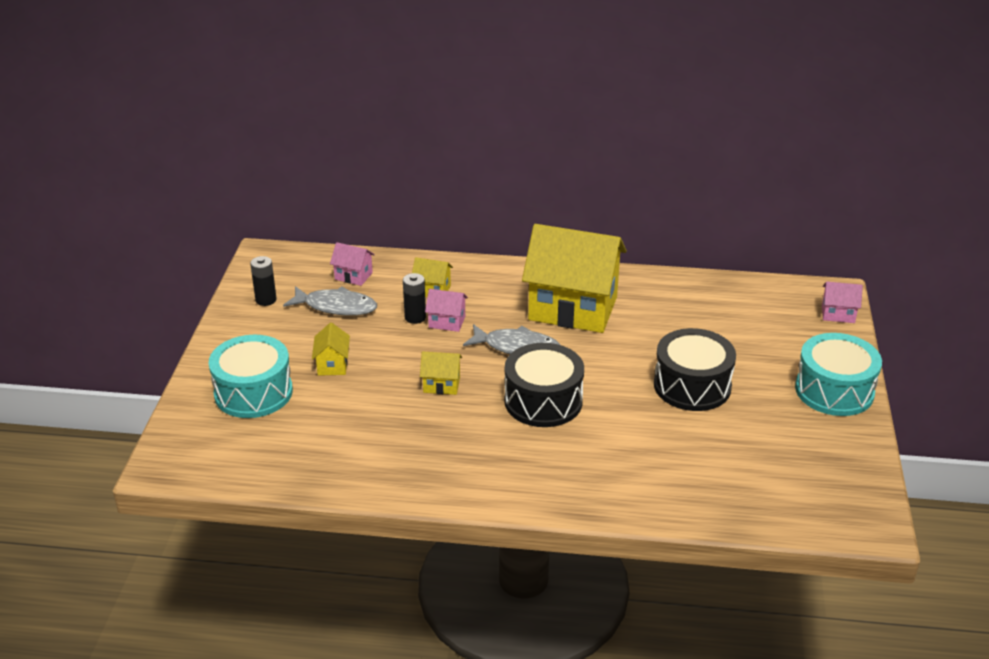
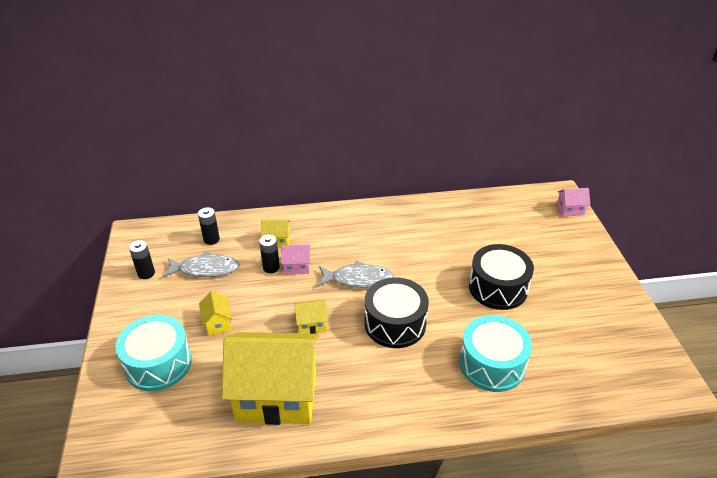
camera: 15 degrees left, 5 degrees up
(353, 276) = (211, 239): pink house -> black battery
(573, 308) = (387, 238): yellow house -> yellow house (276, 396)
(834, 390) = (596, 272): turquoise drum -> turquoise drum (492, 364)

